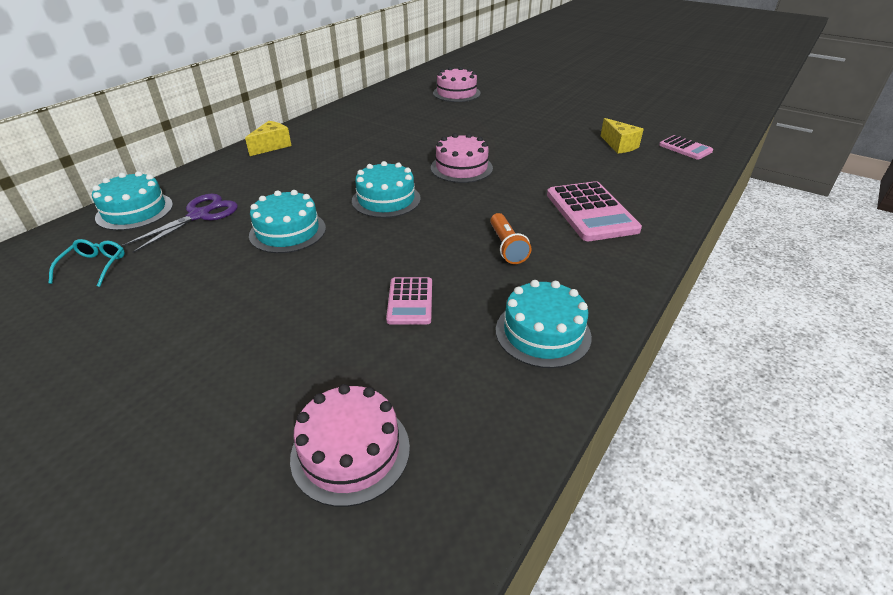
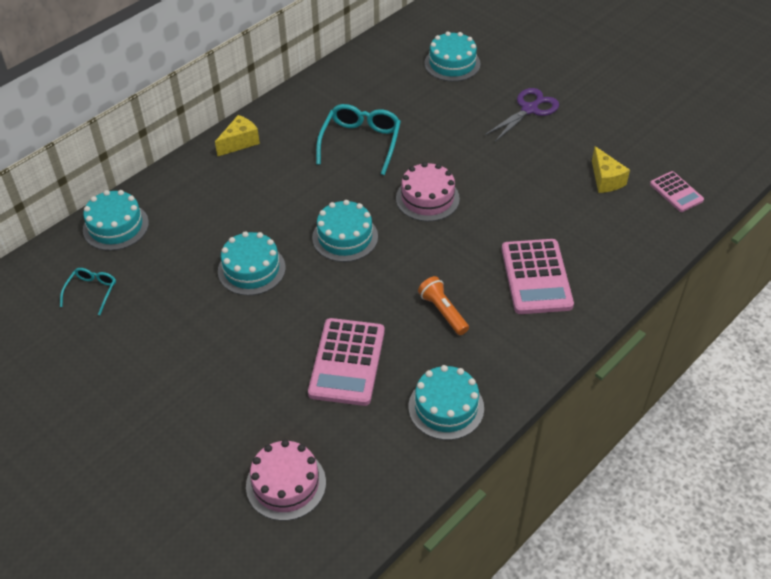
camera: 10 degrees right, 10 degrees up
(199, 215) = (173, 239): purple scissors -> purple scissors (529, 109)
(388, 139) = (360, 142): none -> turquoise glasses
(410, 301) = (347, 362): pink calculator -> pink calculator, size x1.75
(456, 93) = (452, 63): pink cake -> turquoise cake
(506, 247) = (443, 312): orange flashlight -> orange flashlight turned 150 degrees clockwise

